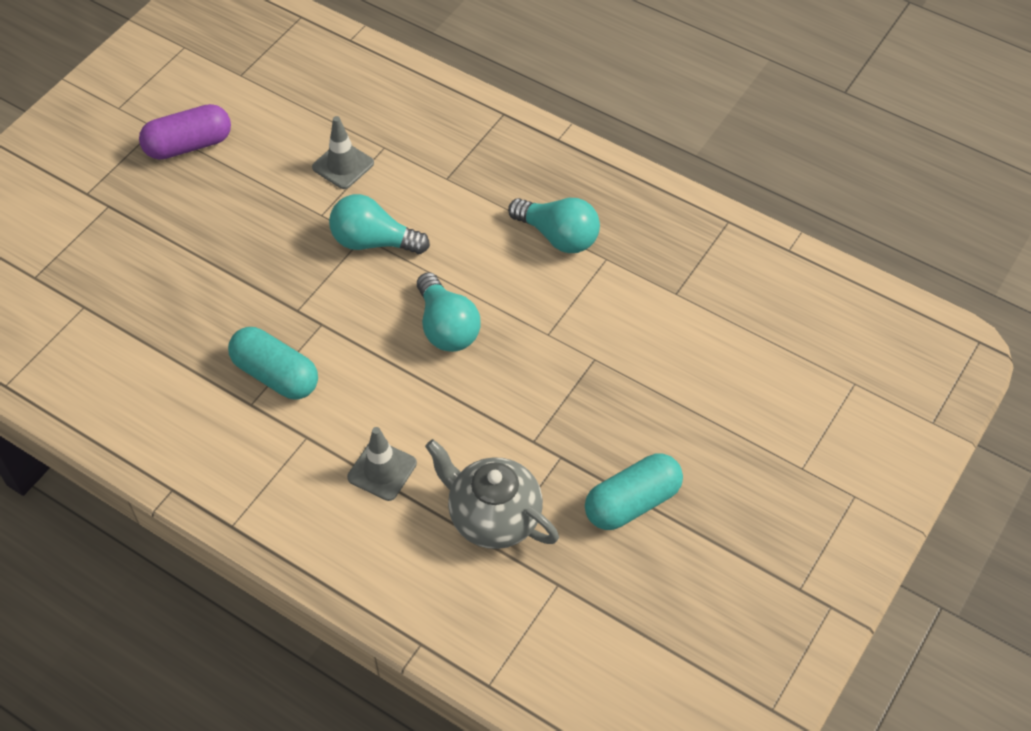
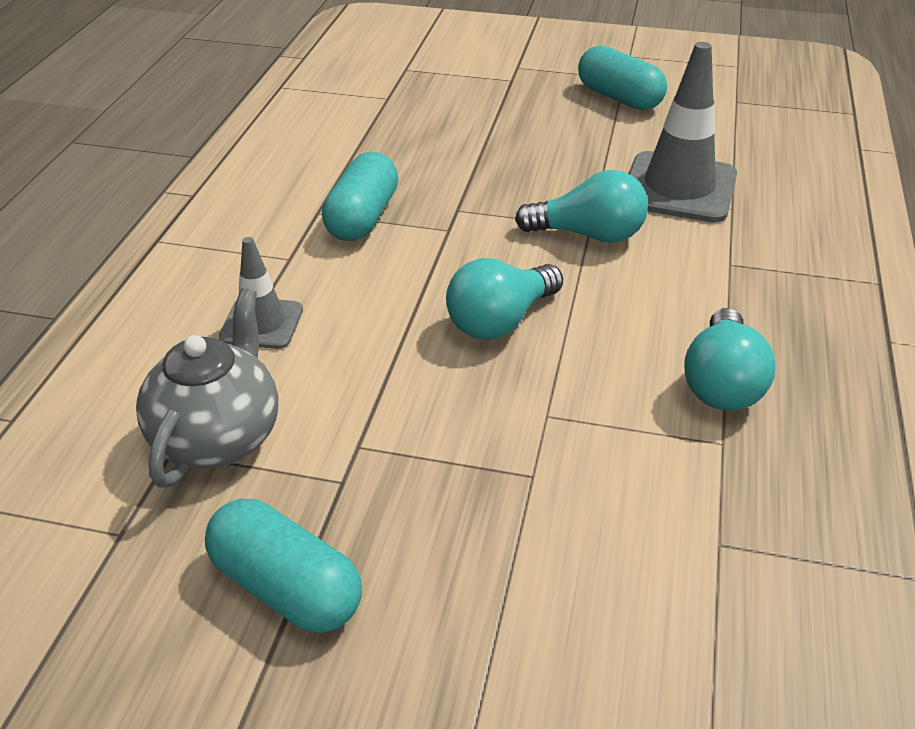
camera: 70 degrees right, 15 degrees down
(188, 145) = (619, 98): purple capsule -> turquoise capsule
(343, 165) = (678, 188): grey traffic cone -> grey traffic cone, size x1.76
(373, 242) = (588, 235): turquoise light bulb -> turquoise light bulb turned 105 degrees clockwise

